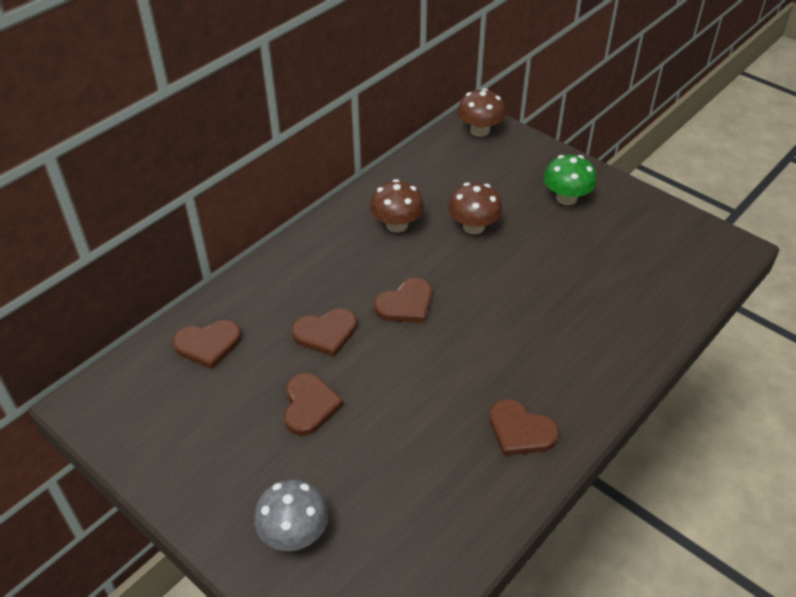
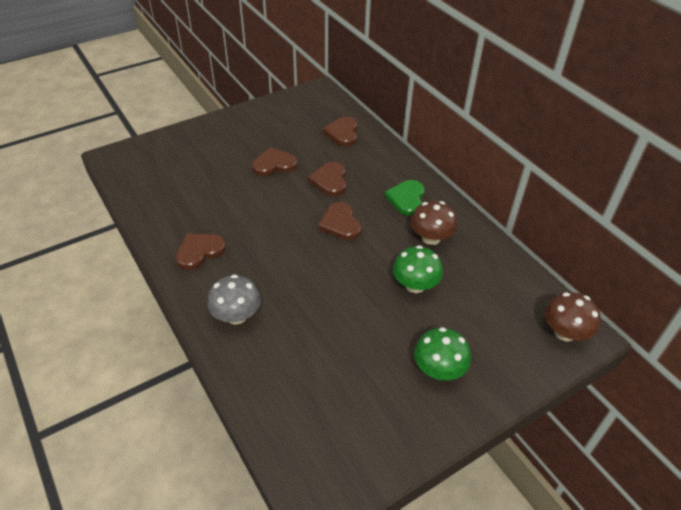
camera: 105 degrees right, 0 degrees up
(294, 533) = (194, 146): grey mushroom -> grey mushroom (236, 315)
(309, 405) = (274, 164): brown heart -> brown heart turned 150 degrees clockwise
(336, 254) = (406, 199): none -> green heart
(473, 226) = (415, 285): brown mushroom -> green mushroom

